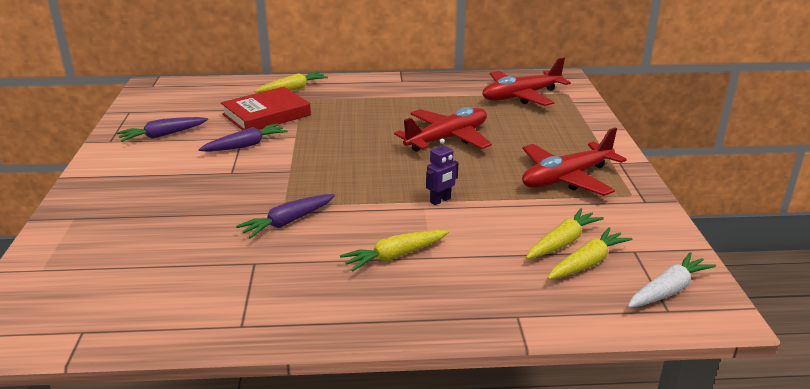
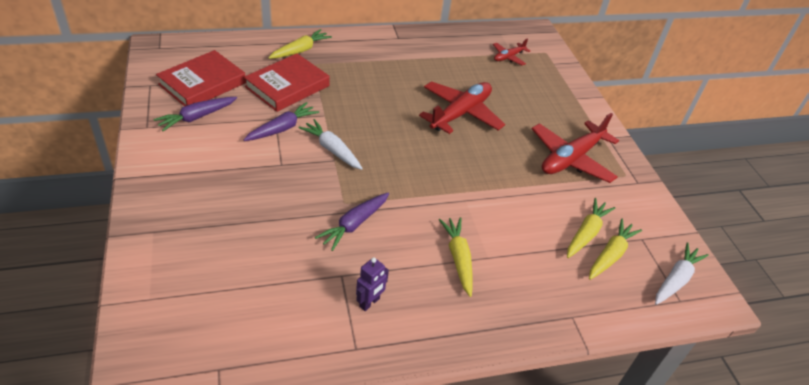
camera: 15 degrees left, 15 degrees up
(181, 111) = (202, 84): none -> red book
(291, 163) = (332, 149): none -> white carrot
(395, 256) = (458, 258): yellow carrot -> yellow carrot turned 120 degrees clockwise
(440, 200) = (476, 190): purple robot -> purple robot (369, 303)
(521, 96) = (508, 57): red plane -> red plane, size x0.51

